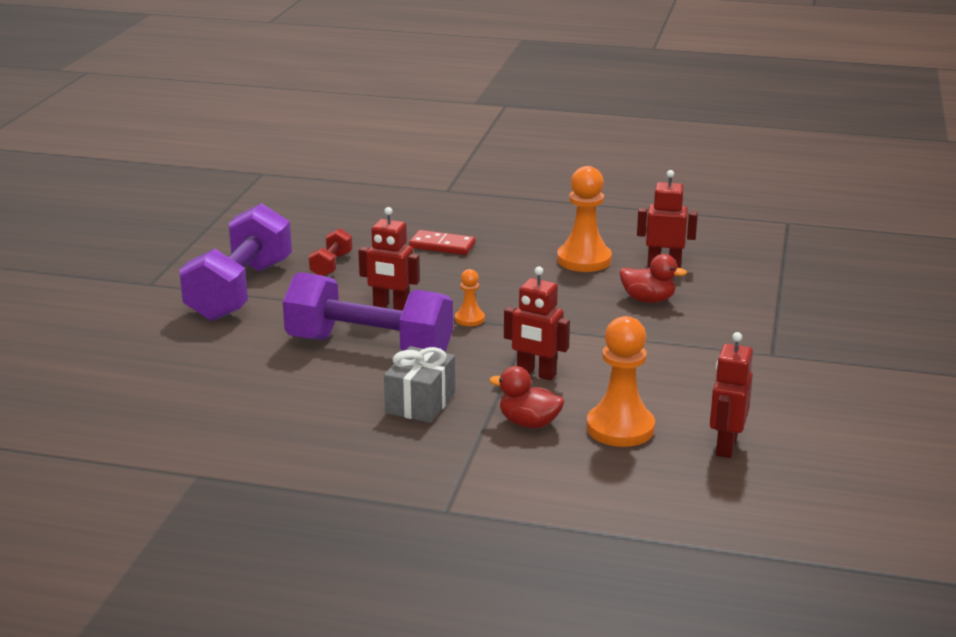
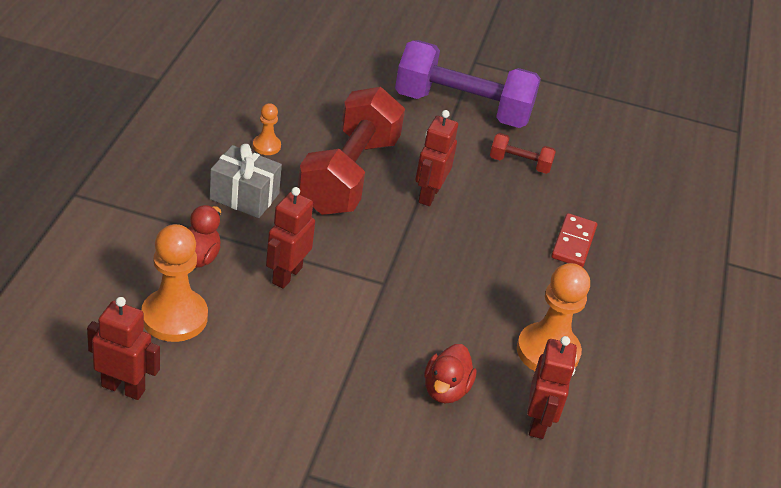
camera: 85 degrees right, 15 degrees up
(369, 347) = (349, 175): purple dumbbell -> red dumbbell
(469, 319) = (403, 244): orange pawn -> orange pawn (266, 146)

